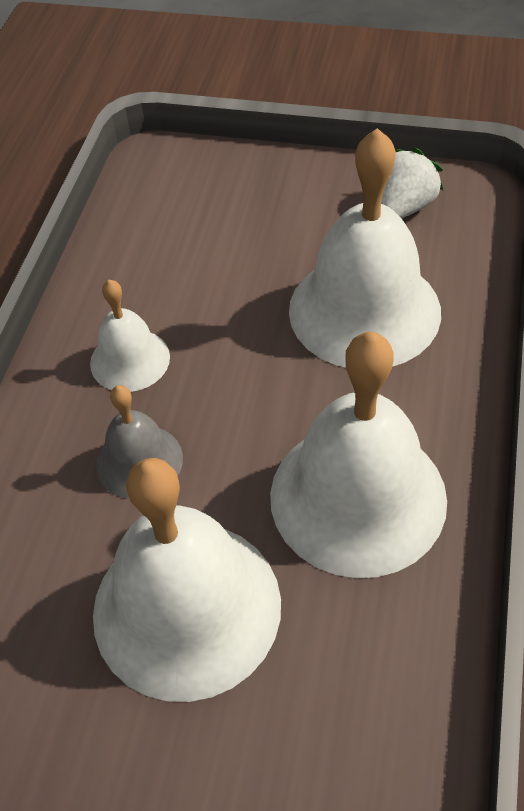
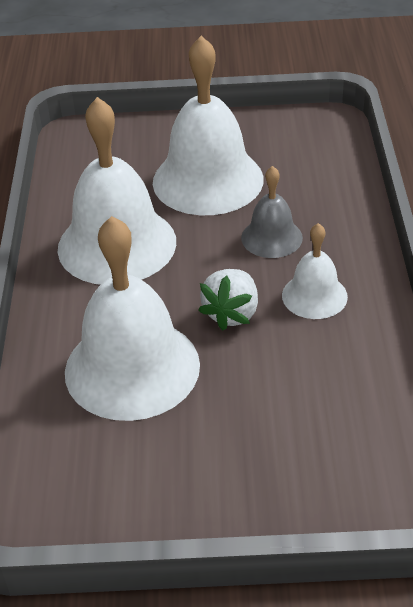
camera: 165 degrees right, 10 degrees down
(403, 208) = (107, 483): white strawberry -> white strawberry (232, 313)

